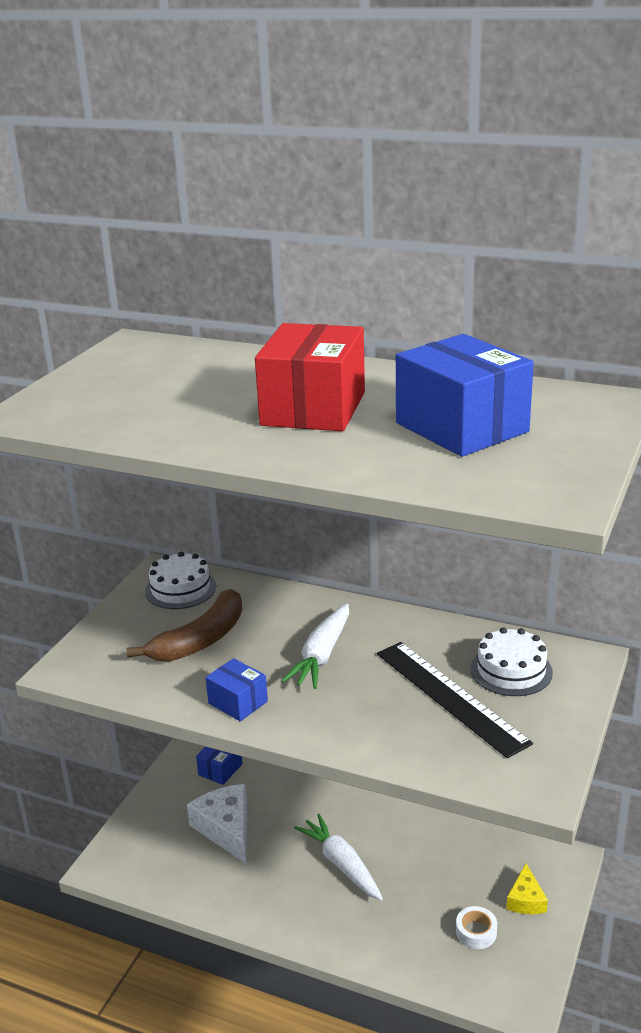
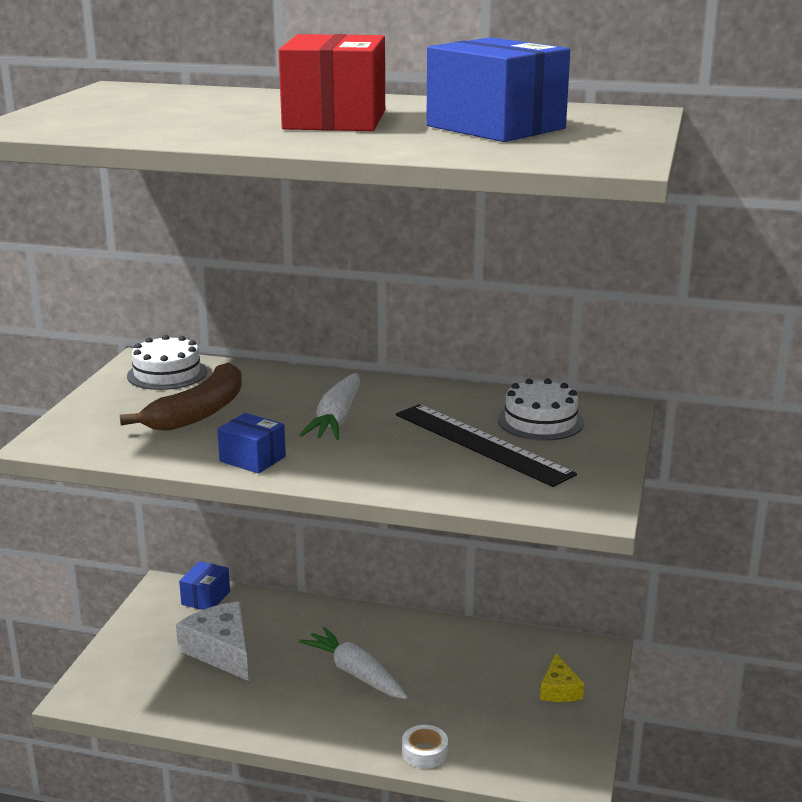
camera: 10 degrees left, 5 degrees down
(476, 932) = (511, 722): white tape -> white tape (424, 752)

